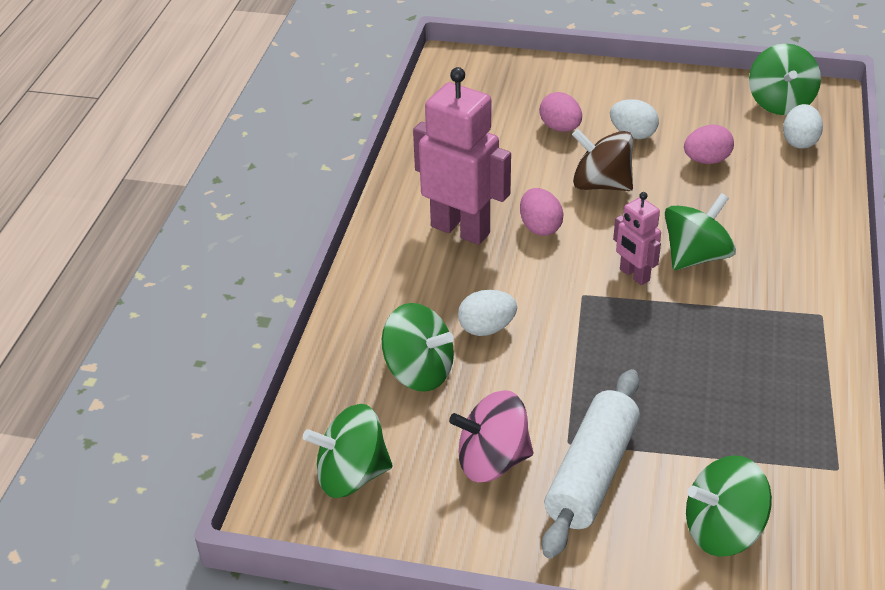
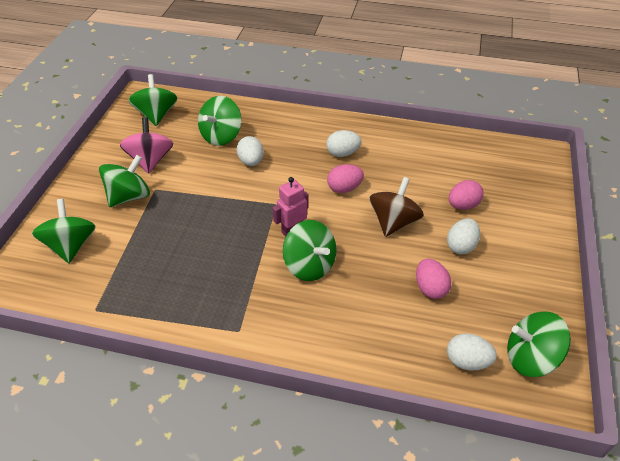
camera: 90 degrees right, 5 degrees up
(460, 229) = (342, 153): pink robot -> white egg
(592, 474) = (129, 196): white rolling pin -> green spinning top

